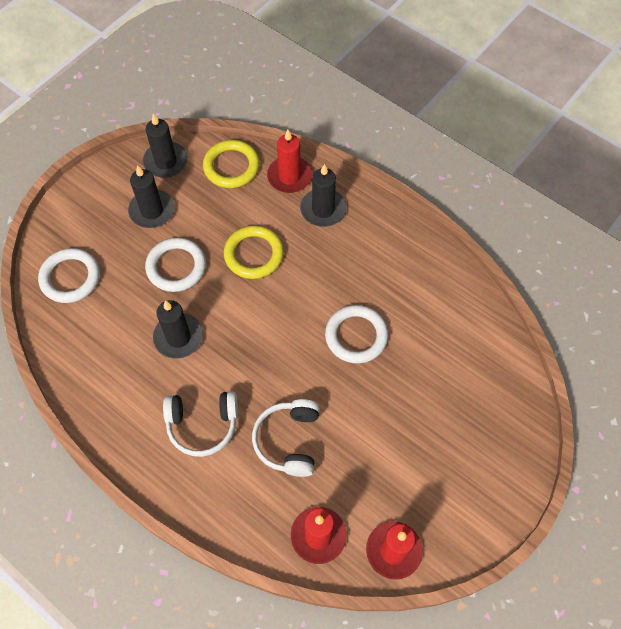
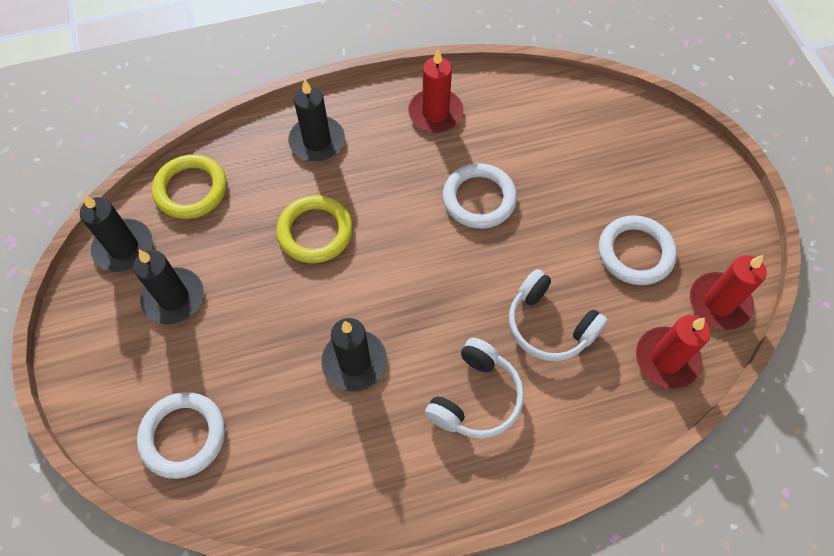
camera: 55 degrees left, 0 degrees up
(176, 267) = (266, 314): white ring -> white ring (635, 253)
(289, 176) = (253, 146): red candle -> red candle (435, 113)

